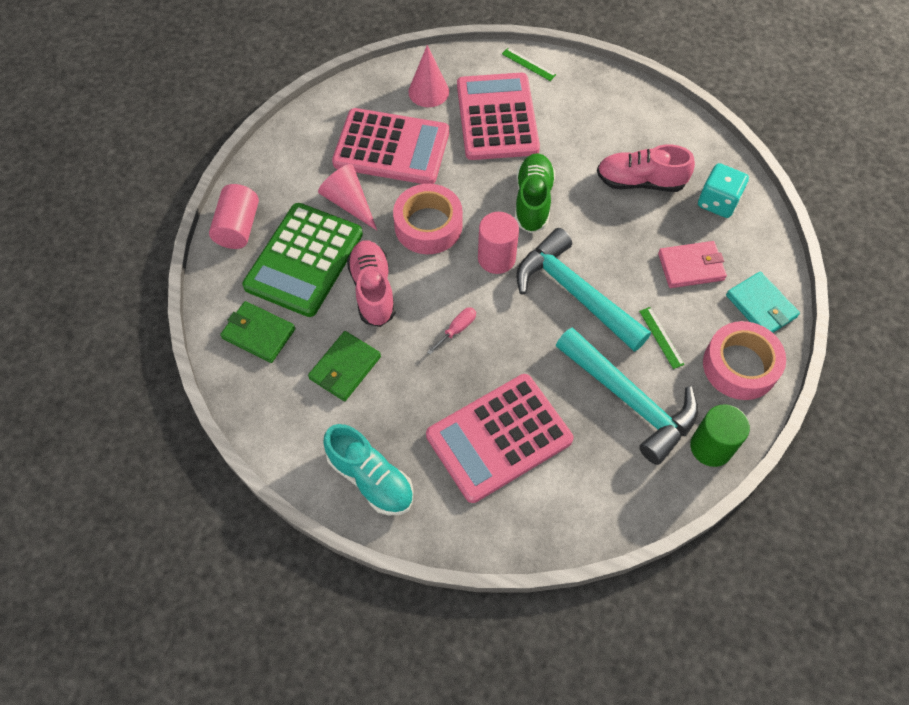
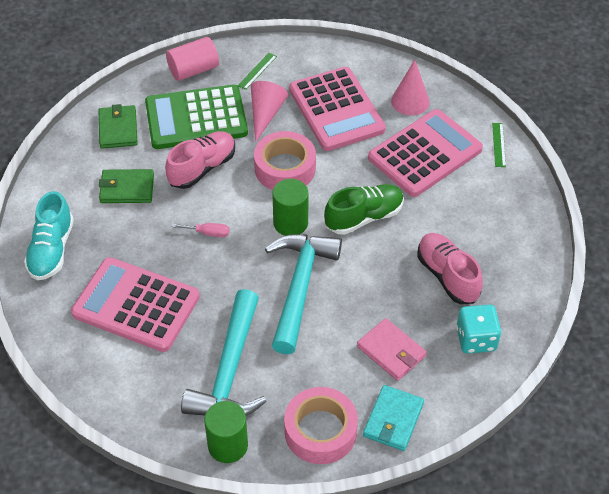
camera: 55 degrees right, 10 degrees down
(496, 258) = (290, 223): pink cylinder -> green cylinder
(661, 337) = (304, 363): green ruler -> green ruler (257, 71)

